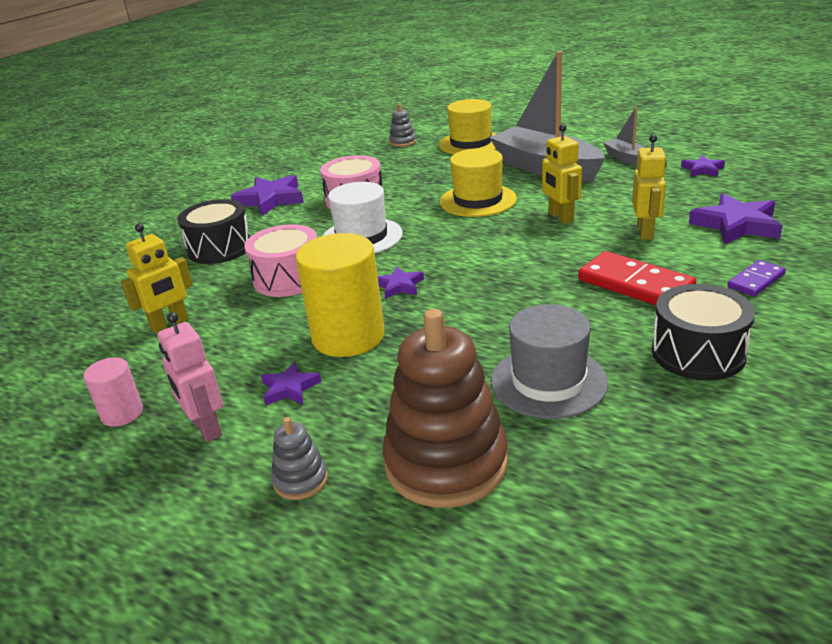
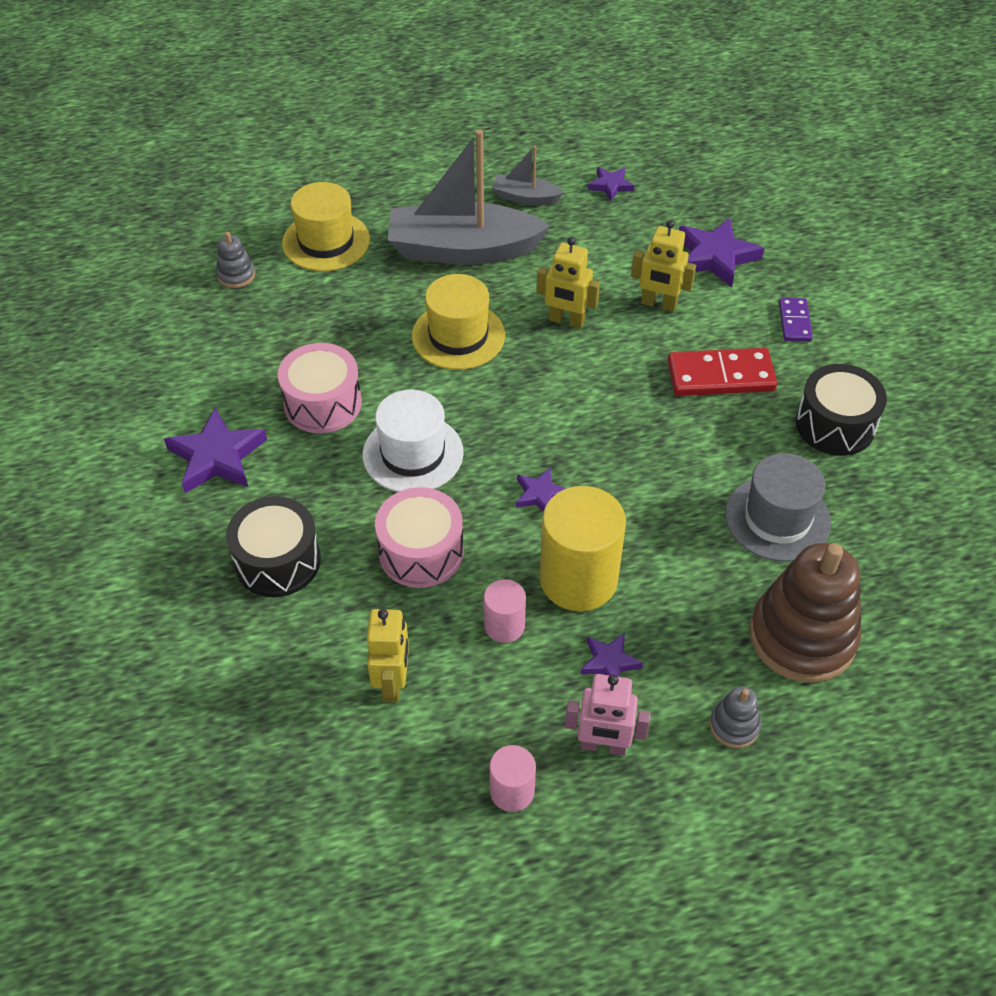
camera: 50 degrees left, 20 degrees up
(267, 334) = (504, 625): none -> pink cylinder
(645, 232) = (658, 304): yellow robot -> yellow robot turned 150 degrees clockwise

